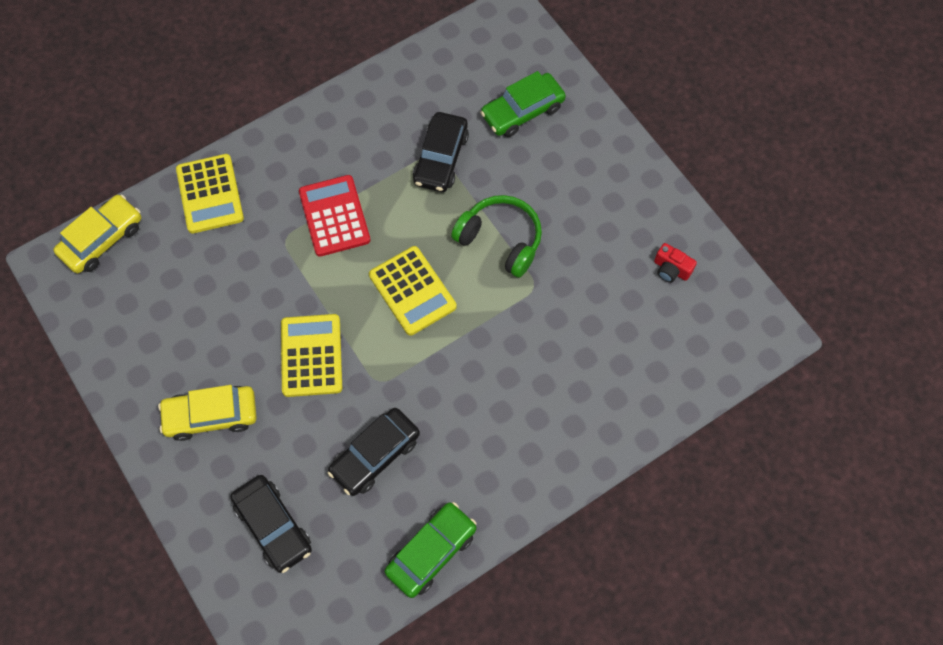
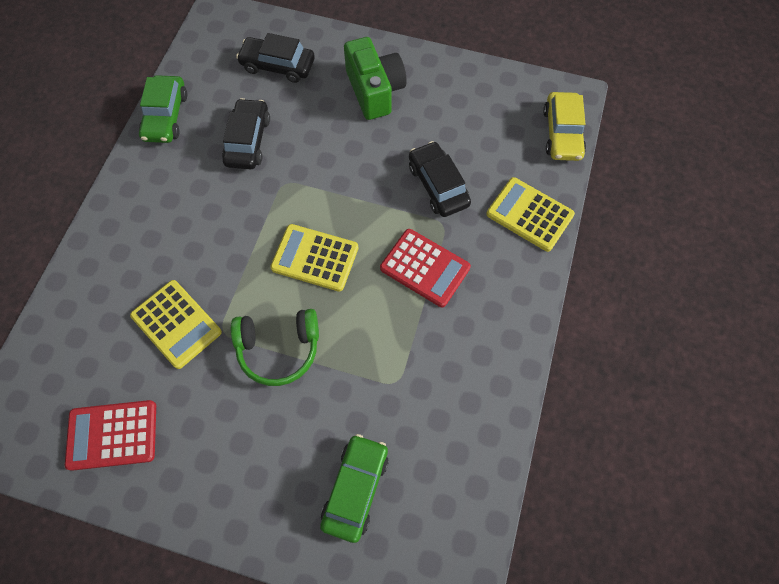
camera: 140 degrees right, 0 degrees up
(211, 415) = (375, 91): yellow car -> green camera
(311, 355) = (346, 166): yellow calculator -> yellow calculator (176, 324)
(441, 158) = (387, 381): black car -> black car (438, 185)
(671, 269) = (112, 435): red camera -> red calculator

